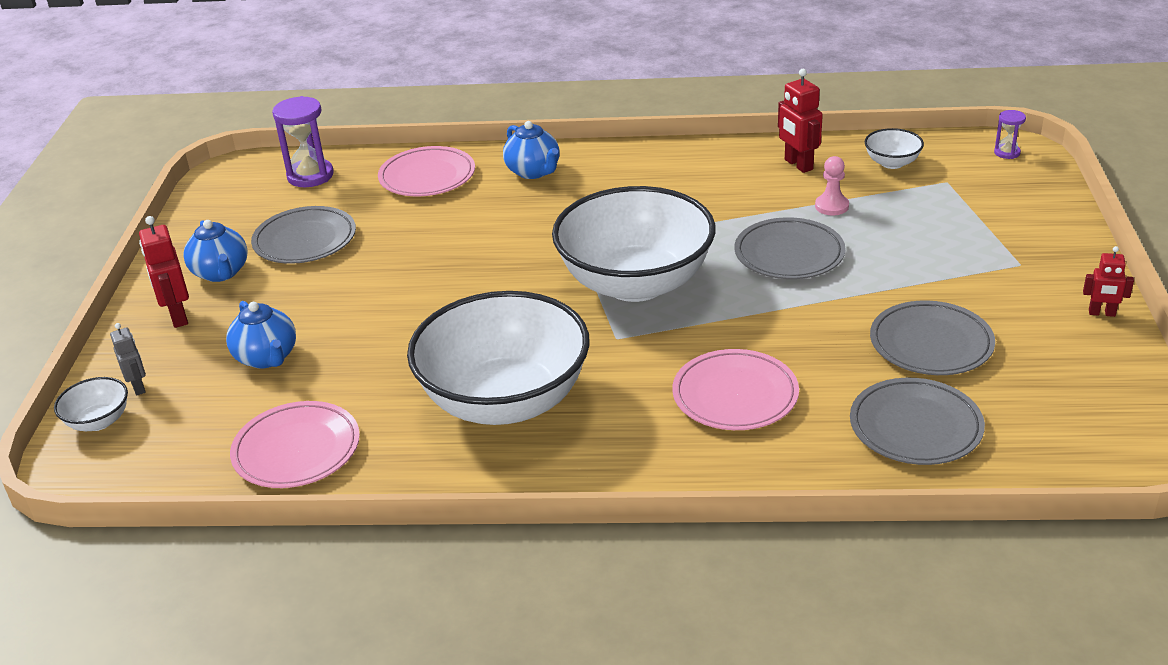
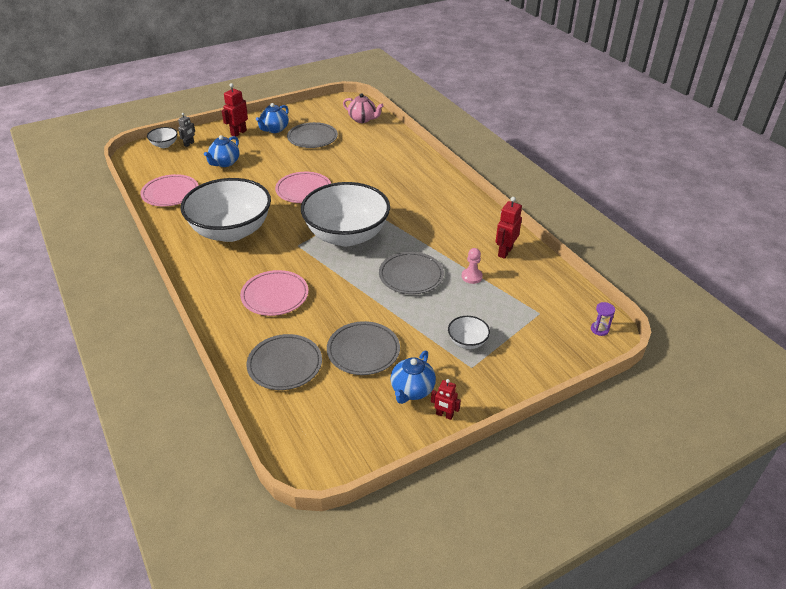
camera: 55 degrees right, 5 degrees up
(310, 176) = (363, 119): purple hourglass -> pink teapot
(427, 177) = (388, 147): pink plate -> pink plate (303, 190)
(534, 171) = (419, 173): blue teapot -> blue teapot (412, 390)
(892, 163) = (540, 285): white bowl -> white bowl (467, 342)
(1101, 313) = (444, 415): red robot -> red robot turned 45 degrees counterclockwise

